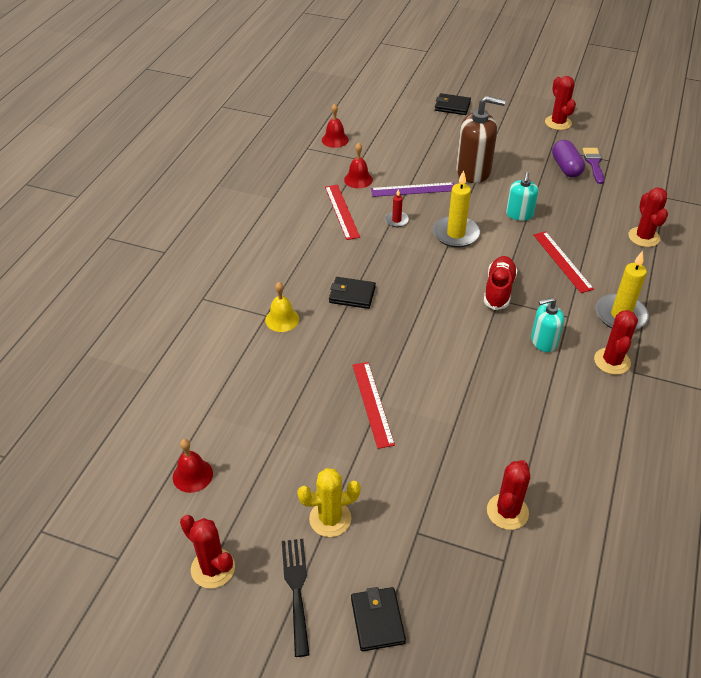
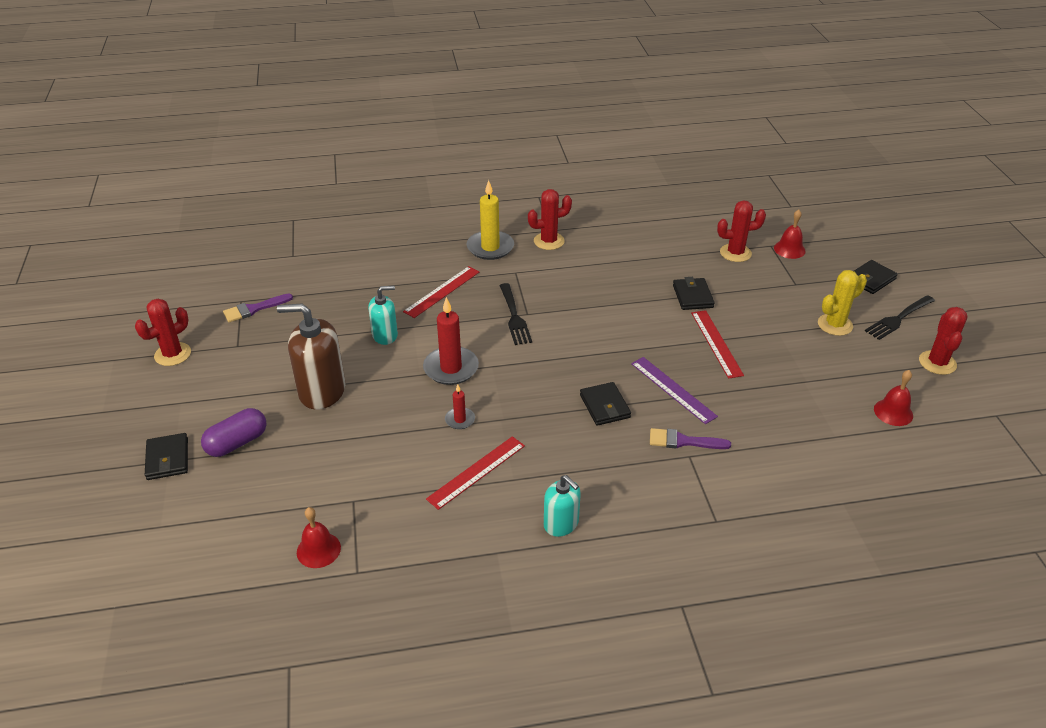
camera: 120 degrees left, 5 degrees down
(282, 319) = (683, 441): yellow bell -> purple brush
(330, 519) = (835, 325): yellow cactus -> yellow cactus turned 75 degrees counterclockwise
(358, 179) = (401, 484): red bell -> red bell (789, 249)
(372, 403) = (716, 343): red ruler -> red ruler turned 60 degrees counterclockwise
(413, 189) = (391, 427): purple ruler -> purple ruler (673, 389)
(452, 426) = (692, 296): none -> black wallet
(455, 234) = (451, 368): yellow candle -> red candle
(473, 171) = (322, 391): brown soap dispenser -> brown soap dispenser turned 60 degrees counterclockwise
(498, 290) = (514, 317): red shoe -> black fork
(543, 341) = (558, 277): turquoise soap dispenser -> turquoise soap dispenser (561, 524)
(566, 167) = (273, 326): purple capsule -> purple capsule (237, 443)
(644, 237) = (369, 255): red cactus -> none

